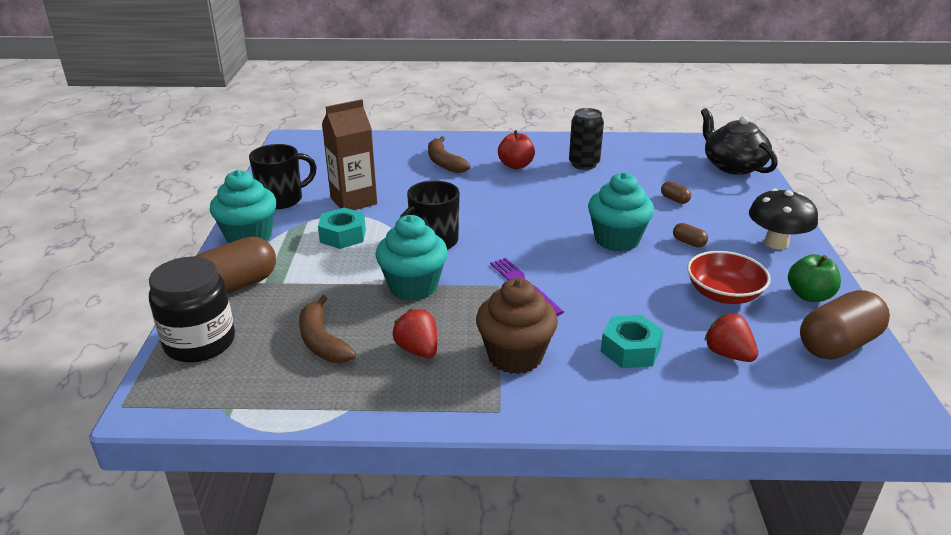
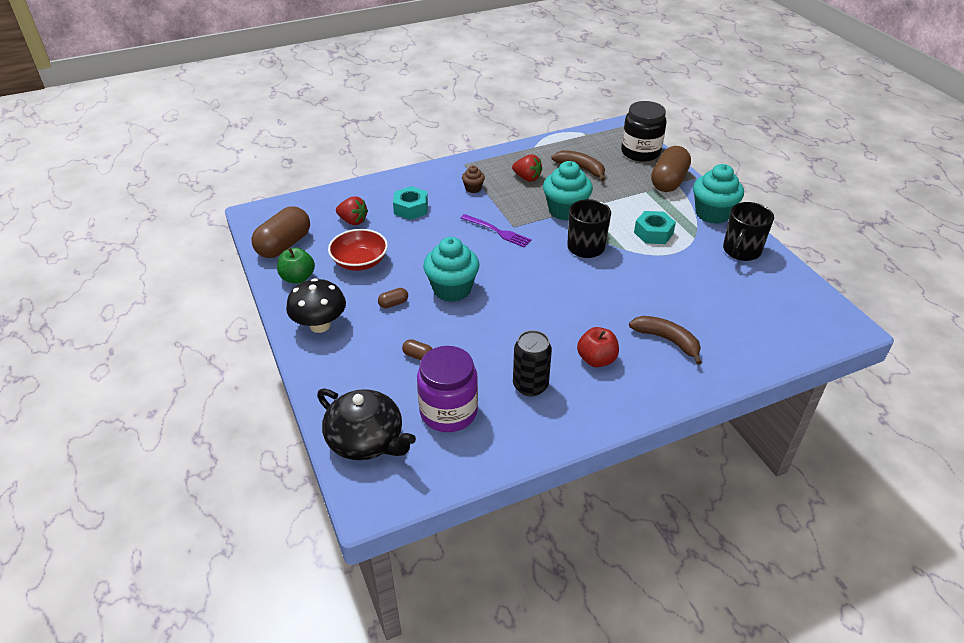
camera: 155 degrees right, 10 degrees up
(353, 201) = (687, 266): brown carton -> none
(515, 356) = (473, 188): brown cupcake -> brown cupcake, size x0.49
(660, 165) = (448, 412): none -> purple jar
(689, 242) = (393, 303): brown capsule -> brown capsule turned 45 degrees counterclockwise

